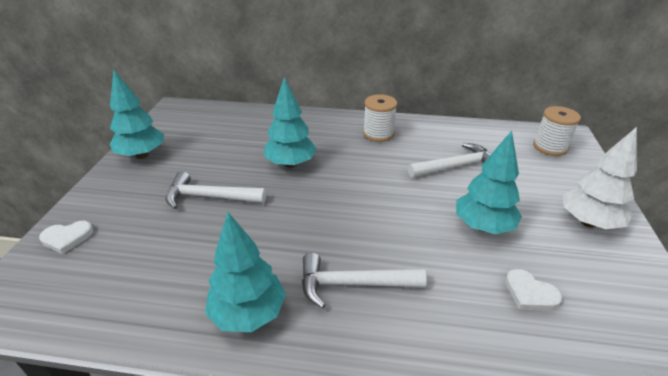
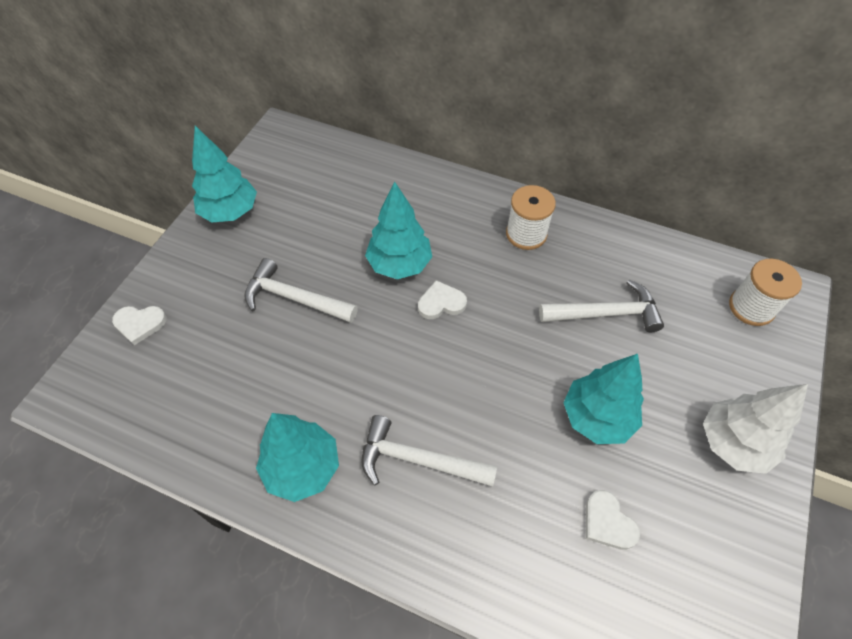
camera: 15 degrees right, 20 degrees up
(332, 180) = (441, 303): none -> white heart

